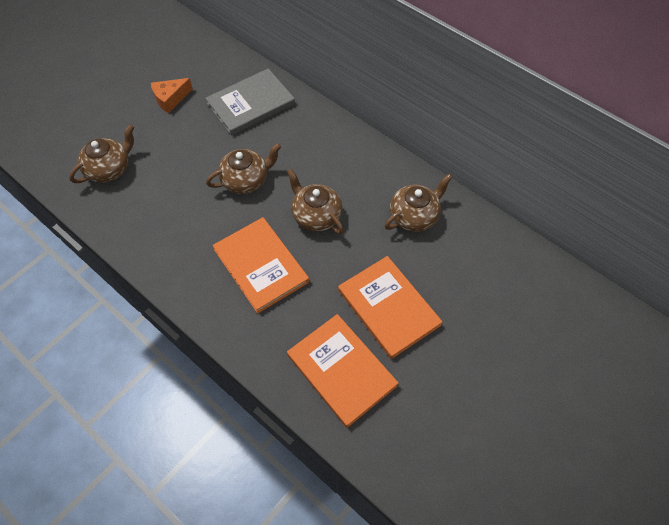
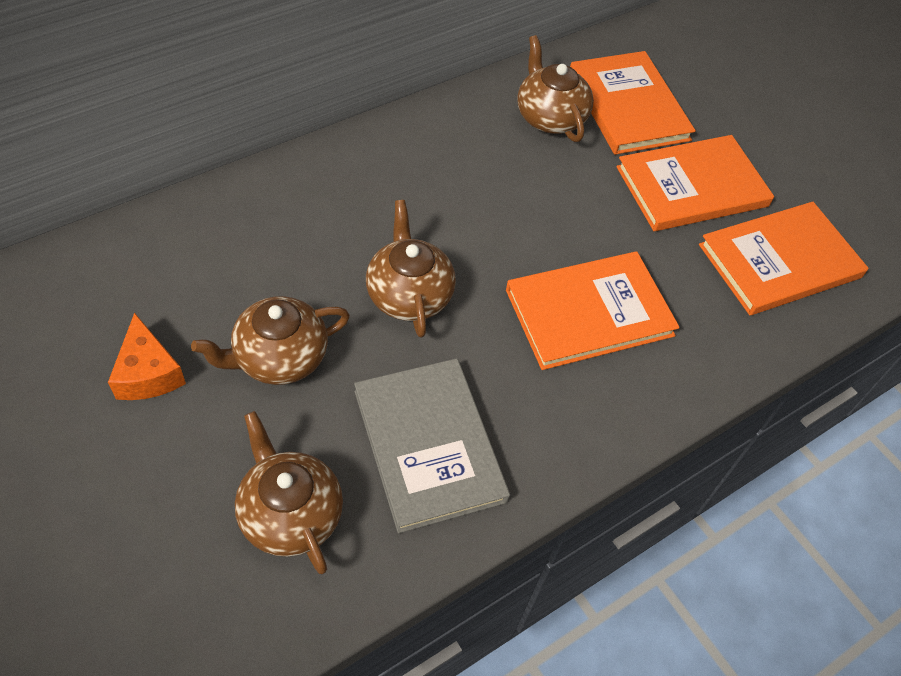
camera: 80 degrees left, 5 degrees down
(251, 104) = (233, 249): grey book -> grey book (429, 445)
(316, 216) = (514, 222): brown teapot -> brown teapot (279, 357)
(449, 258) = (628, 106): none -> orange book

